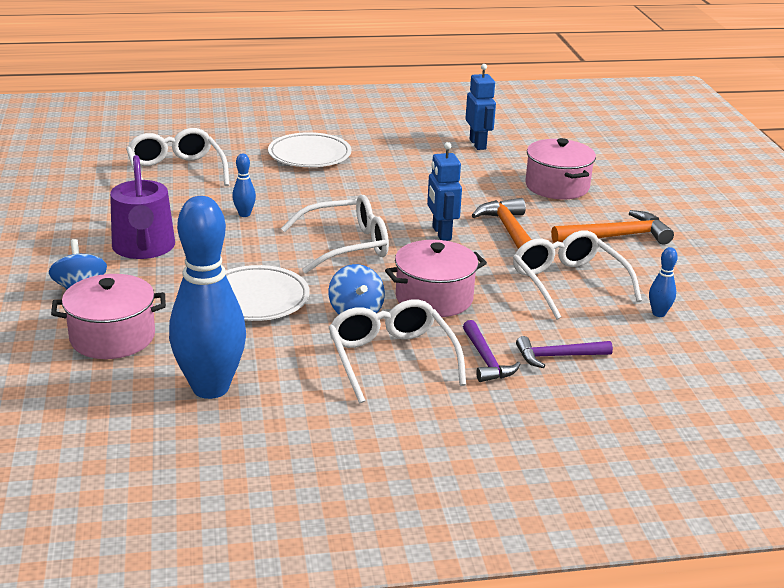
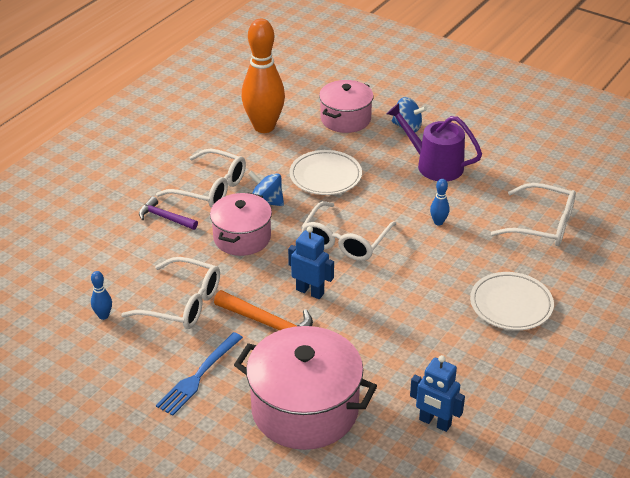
camera: 135 degrees right, 10 degrees up
(210, 388) = (264, 127): blue bowling pin -> orange bowling pin
(557, 186) = (305, 409): pink pot -> pink pot, size x1.58
(557, 356) = (131, 244): purple hammer -> none
(616, 236) = (198, 376): orange hammer -> blue fork

